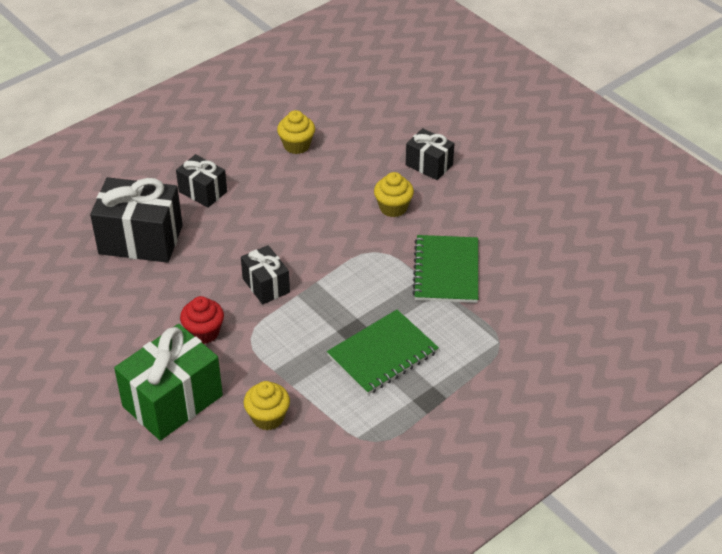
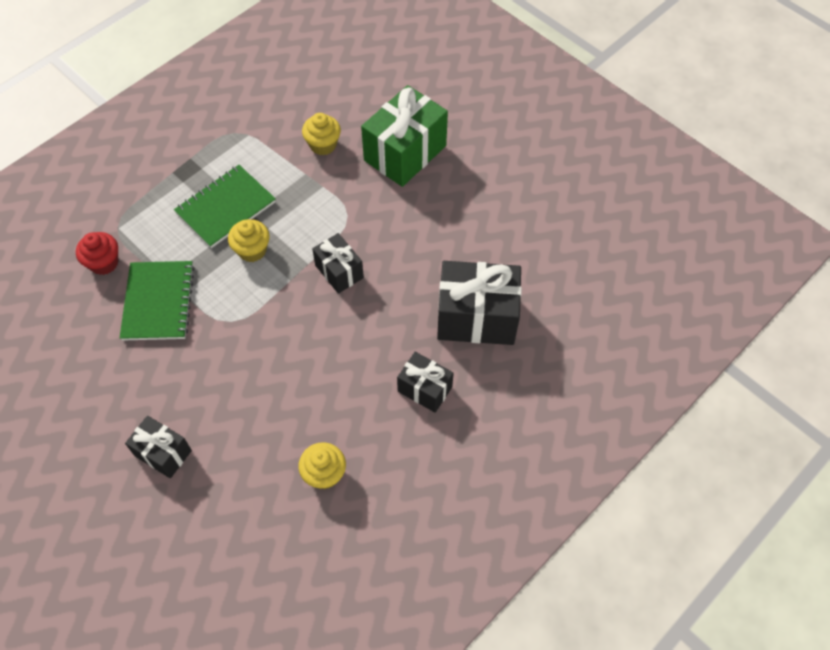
camera: 175 degrees right, 15 degrees up
(204, 332) = (390, 217): red cupcake -> red cupcake (104, 263)
(393, 207) = (209, 382): yellow cupcake -> yellow cupcake (252, 250)

